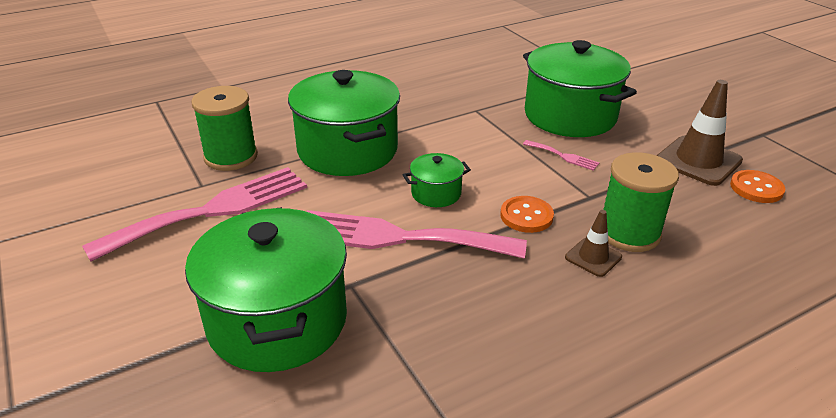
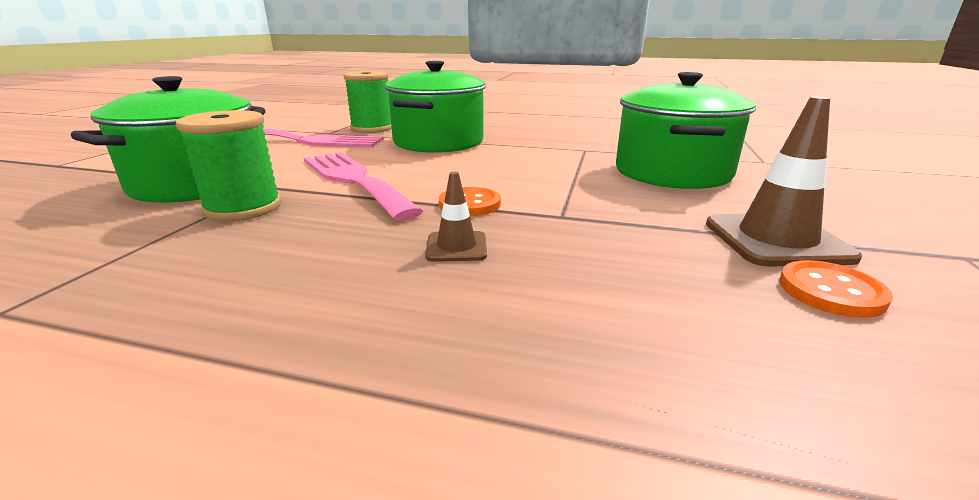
camera: 45 degrees right, 10 degrees down
(436, 193) = (437, 172): green pot -> none
(563, 156) = (600, 188): pink fork -> none
(629, 233) = (538, 249): green spool -> green spool (243, 208)

